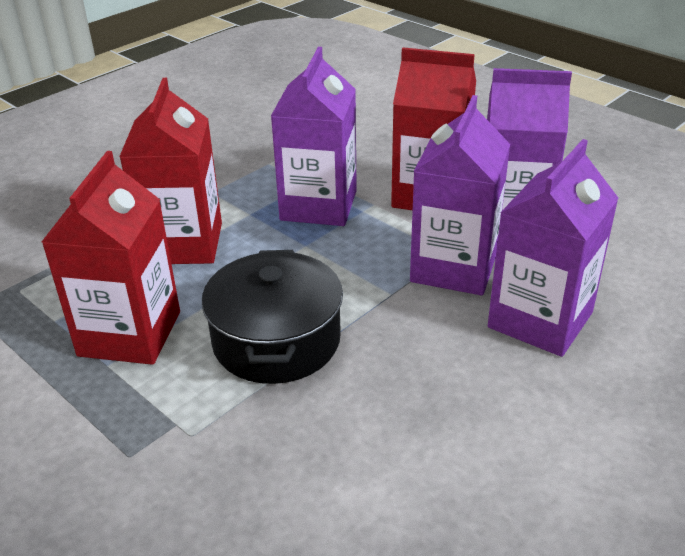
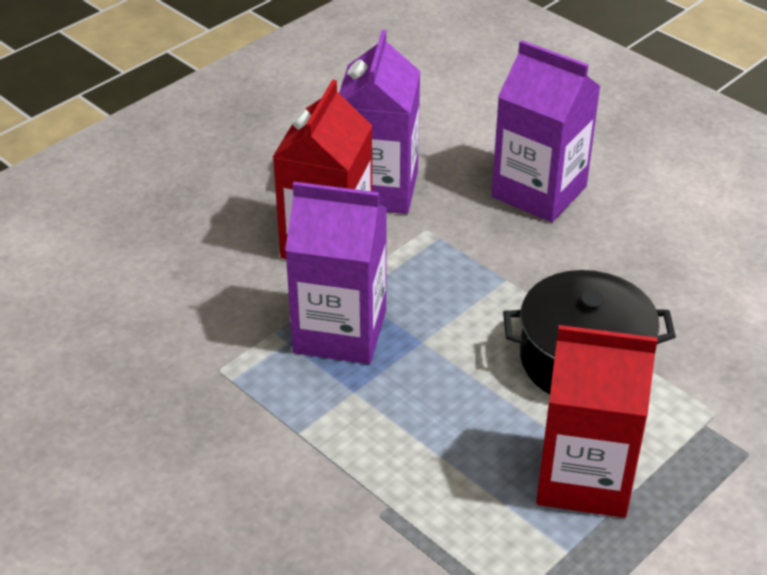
camera: 90 degrees left, 5 degrees up
(183, 243) = (414, 449): red carton -> none
(454, 267) = (462, 235): purple carton -> none

